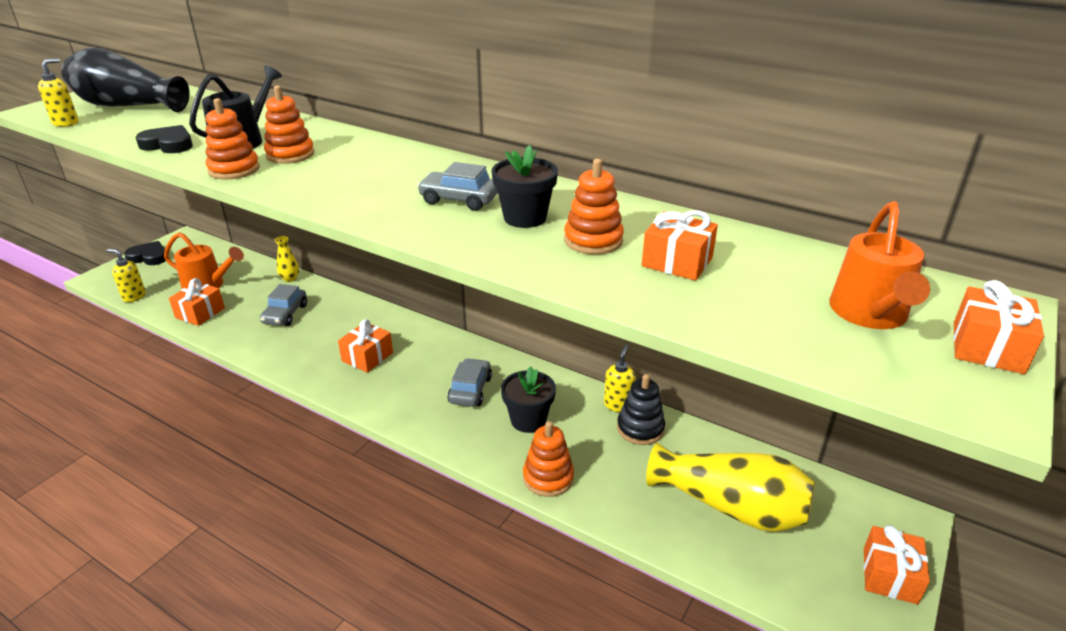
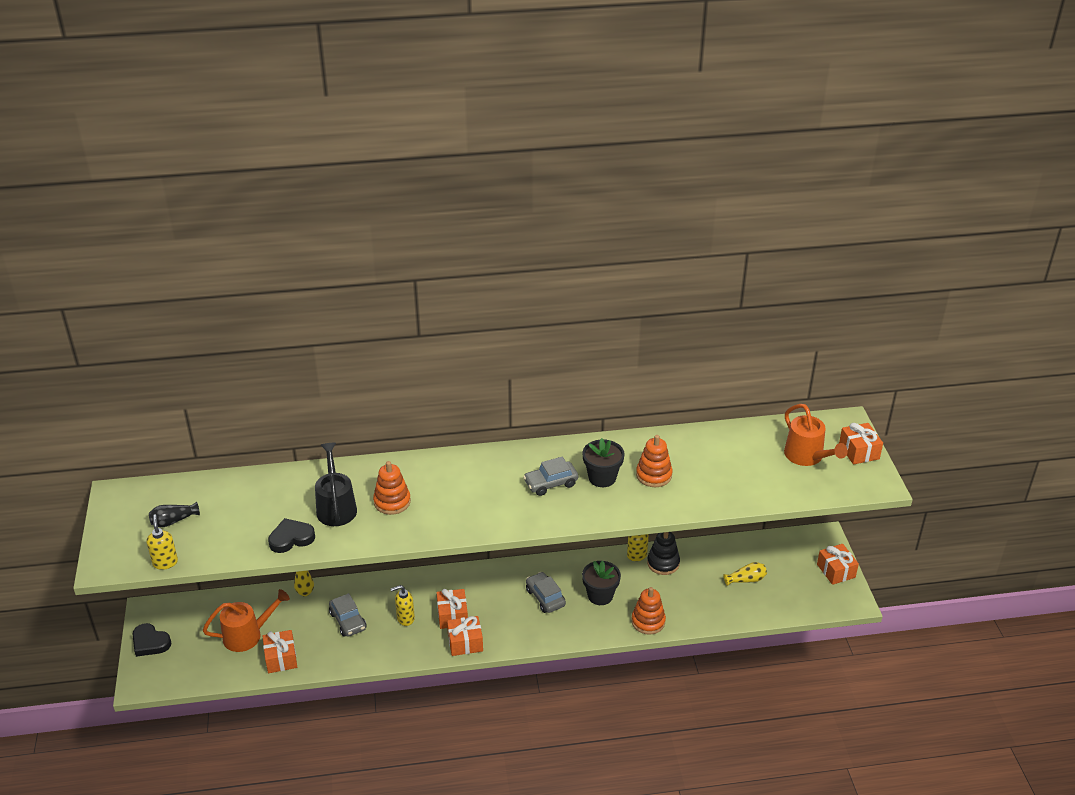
camera: 40 degrees left, 5 degrees up
(128, 106) = (173, 521): black vase -> black vase, size x0.44
(134, 296) = (202, 679): yellow soap dispenser -> yellow soap dispenser (405, 618)
(149, 257) = (150, 642): black heart -> black heart turned 120 degrees counterclockwise
(234, 169) = (380, 534): orange stacking toy -> none
(677, 262) = (705, 468): orange gift -> orange gift (465, 643)
(731, 506) = (746, 580): yellow vase -> yellow vase, size x0.44

